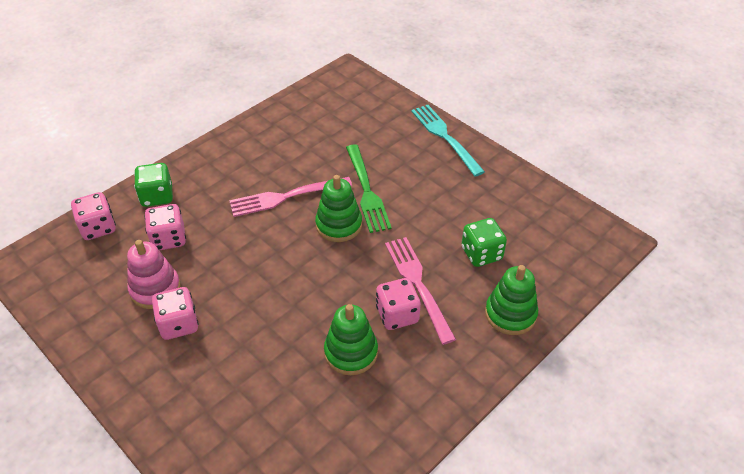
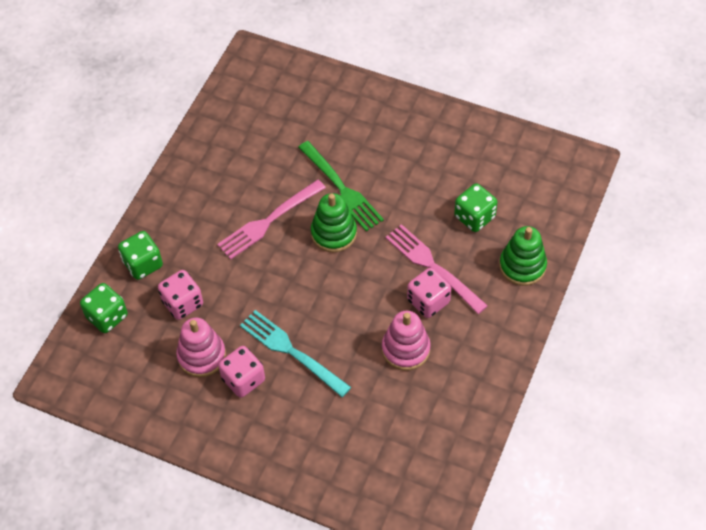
camera: 20 degrees left, 10 degrees up
(98, 228) = (107, 316): pink dice -> green dice
(351, 352) = (405, 349): green stacking toy -> pink stacking toy
(445, 137) = (388, 103): turquoise fork -> turquoise fork (291, 352)

